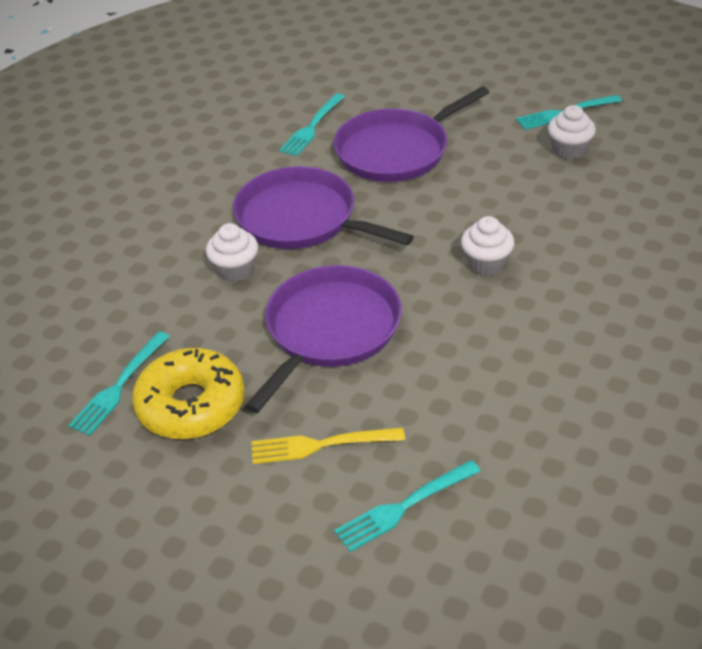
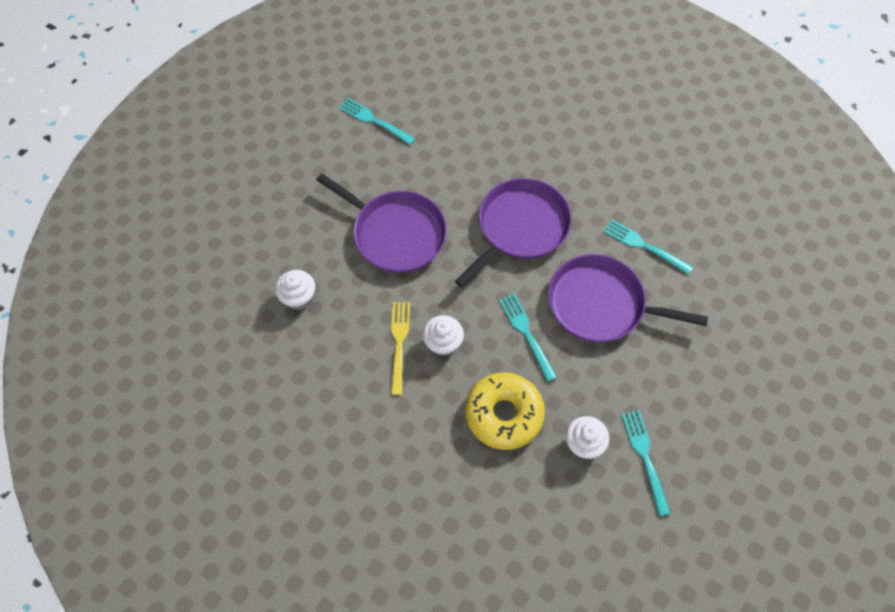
camera: 95 degrees right, 20 degrees up
(191, 405) = (349, 156): yellow donut -> yellow donut (504, 414)
(235, 270) = (469, 183): white cupcake -> white cupcake (299, 297)
(321, 445) = (299, 219): yellow fork -> yellow fork (399, 343)
(396, 150) = (601, 304): purple pan -> purple pan turned 45 degrees counterclockwise
(404, 507) = (241, 256): turquoise fork -> turquoise fork (526, 333)

